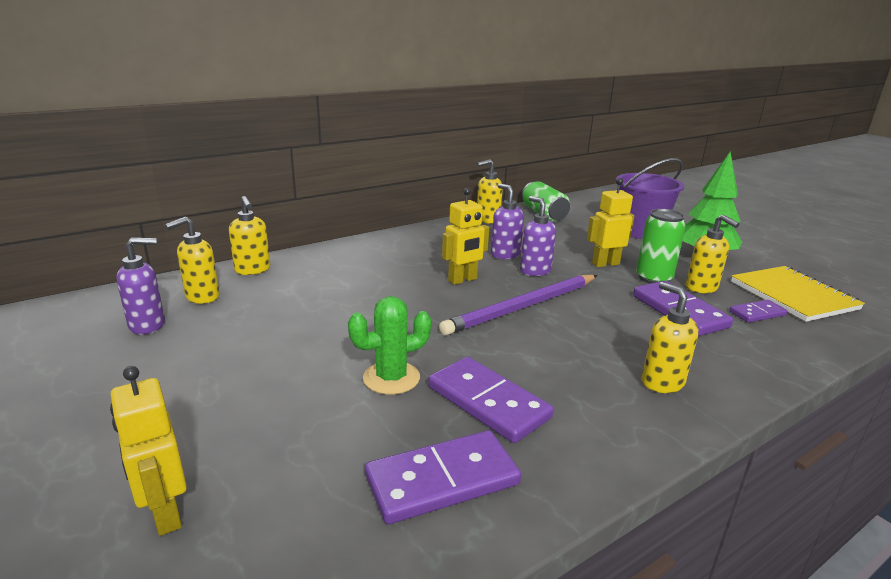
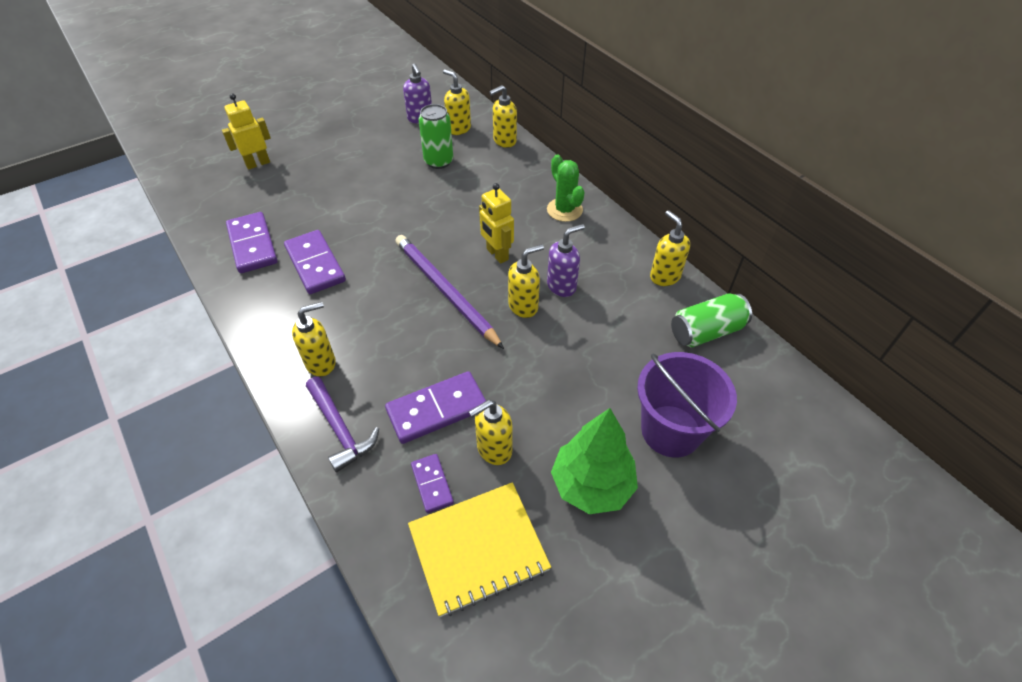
camera: 90 degrees right, 25 degrees up
(391, 378) = (349, 221): green cactus -> green cactus (564, 210)
(488, 402) = (315, 264): purple domino -> purple domino turned 75 degrees counterclockwise
(535, 271) = (523, 306): purple soap dispenser -> yellow soap dispenser
(605, 264) = (550, 369): yellow robot -> none
(653, 278) = (515, 407): green can -> green can (438, 161)
(740, 363) = (340, 429): none -> purple hammer

